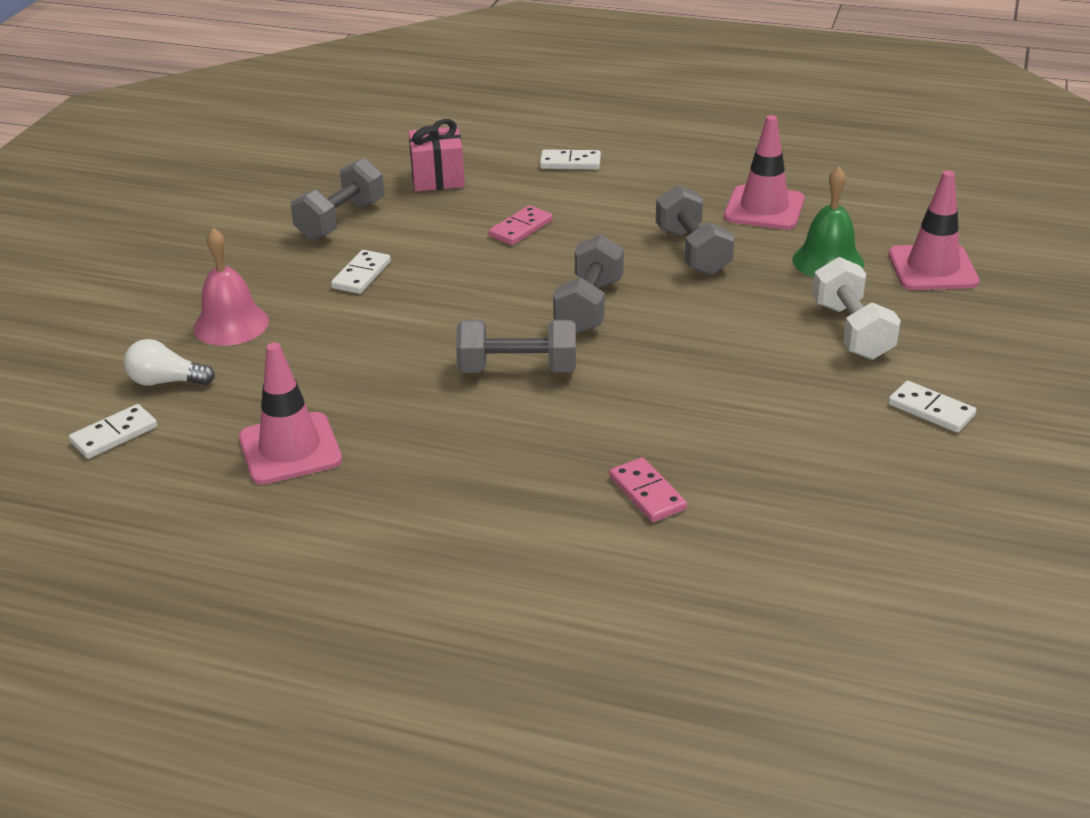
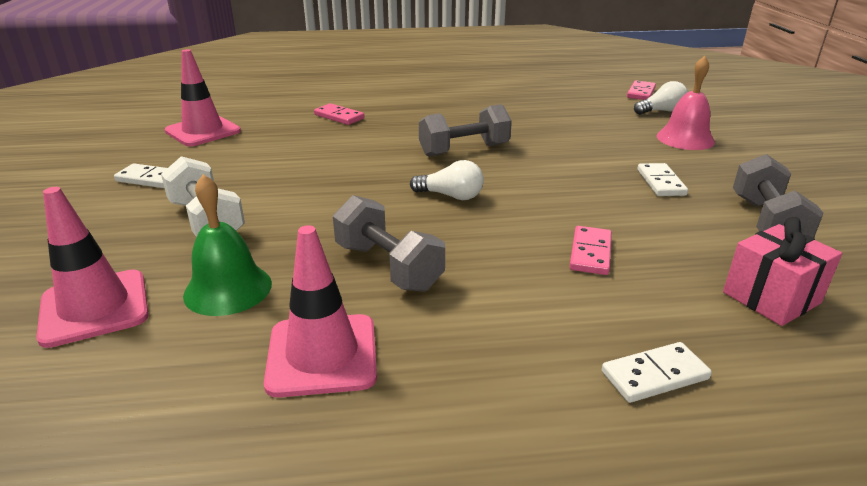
camera: 155 degrees right, 5 degrees down
(114, 435) = (640, 93): white domino -> pink domino
(290, 449) = (546, 102): pink traffic cone -> pink traffic cone (203, 131)
(589, 306) = (451, 196): grey dumbbell -> white light bulb

